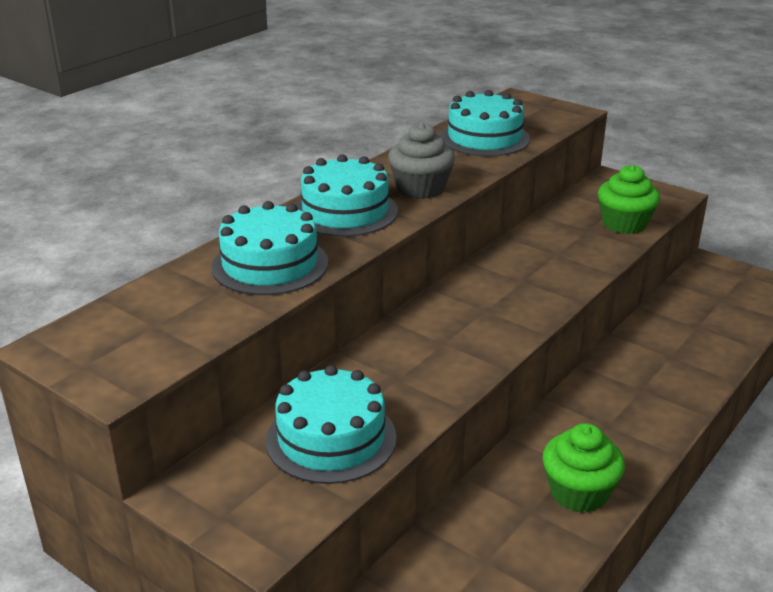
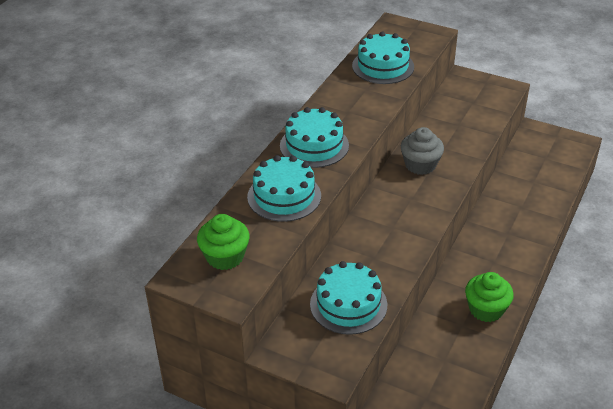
camera: 10 degrees left, 10 degrees up
(420, 189) = (355, 119): grey cupcake -> grey cupcake (420, 165)
(624, 224) = (481, 116): green cupcake -> green cupcake (225, 257)

